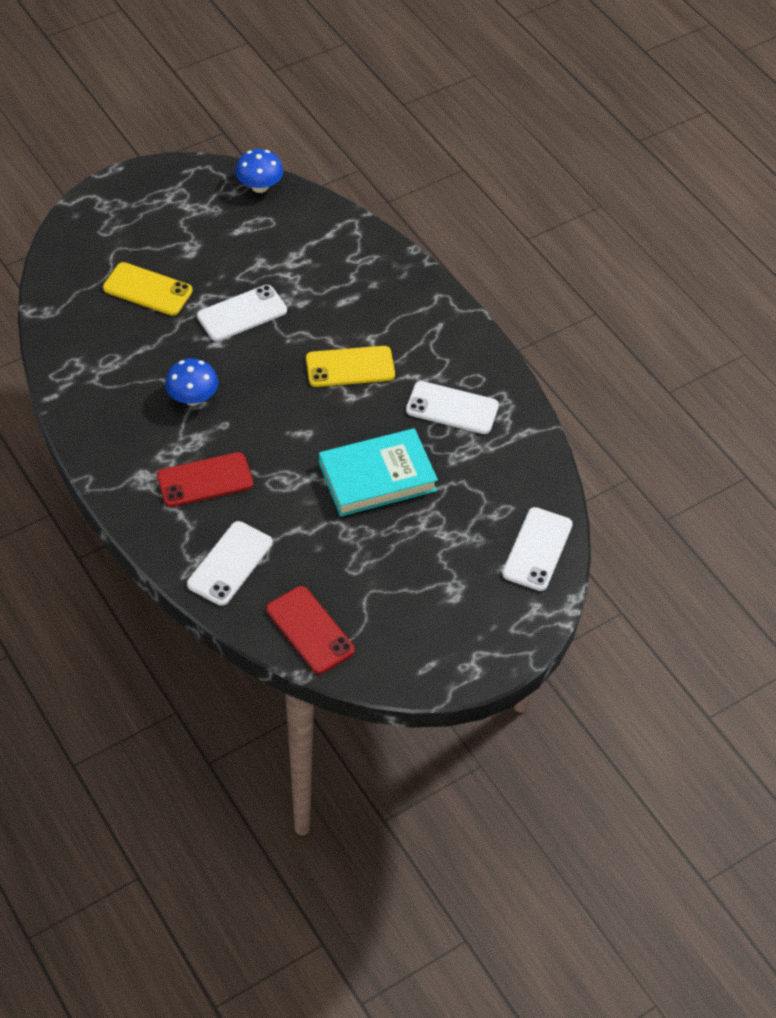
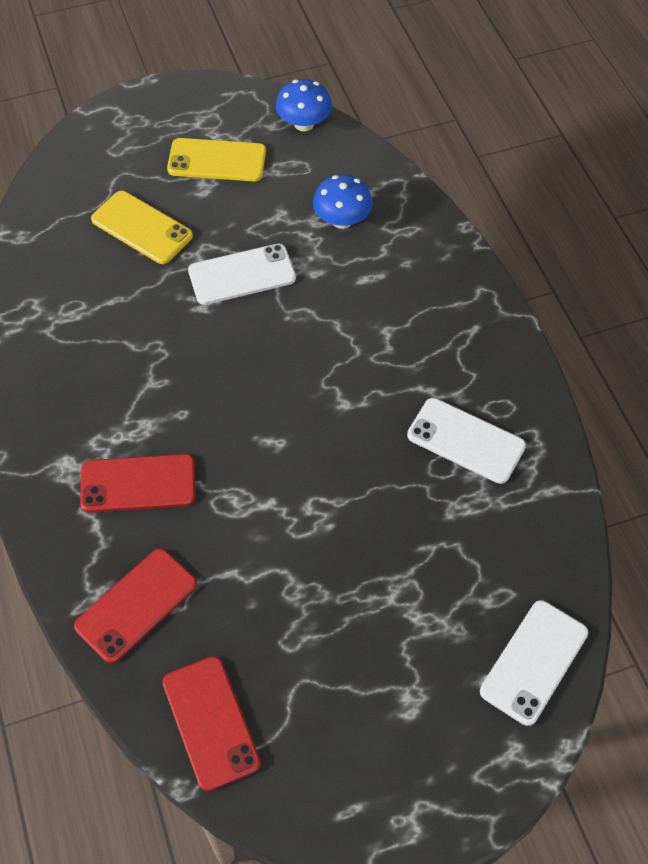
camera: 15 degrees right, 5 degrees up
(193, 398) = (154, 372): blue mushroom -> blue mushroom (342, 220)
(230, 563) = (136, 605): white phone -> red phone
(350, 367) = (352, 364): yellow phone -> yellow phone (217, 160)
(377, 477) = (350, 519): turquoise book -> none

